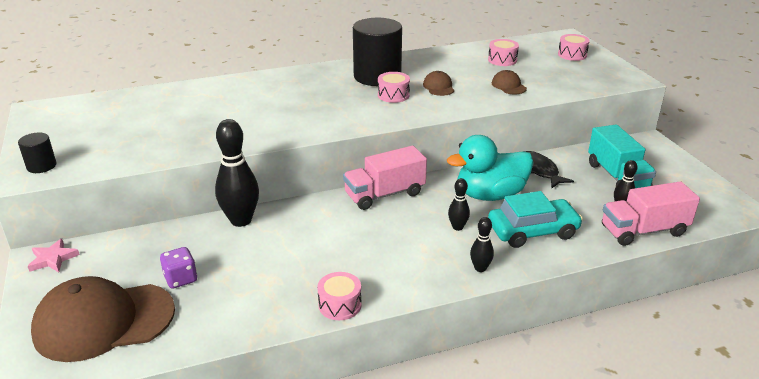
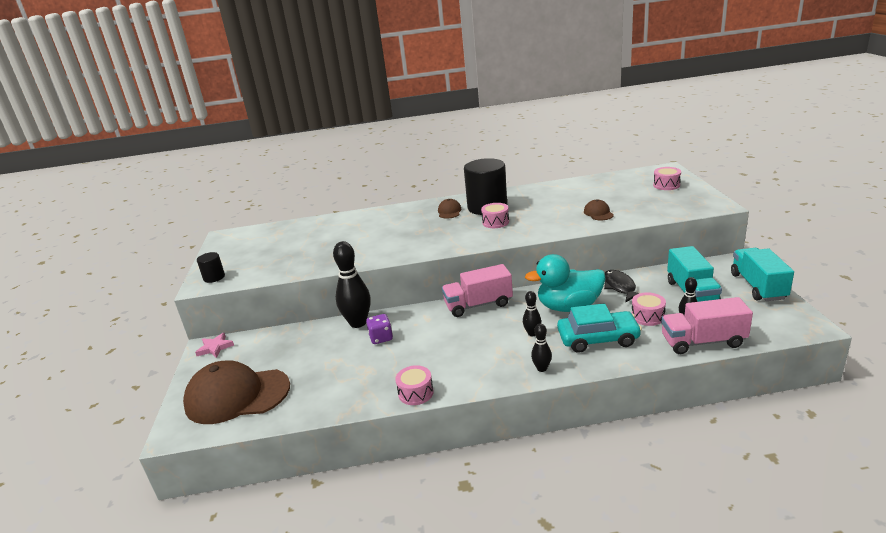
camera: 15 degrees right, 5 degrees down
(181, 279) = (300, 366): purple dice -> purple dice (381, 338)
(438, 87) = (536, 215): brown cap -> brown cap (449, 211)
(502, 60) = (600, 191): pink drum -> pink drum (647, 316)
(681, 168) = (758, 286): none -> turquoise truck

